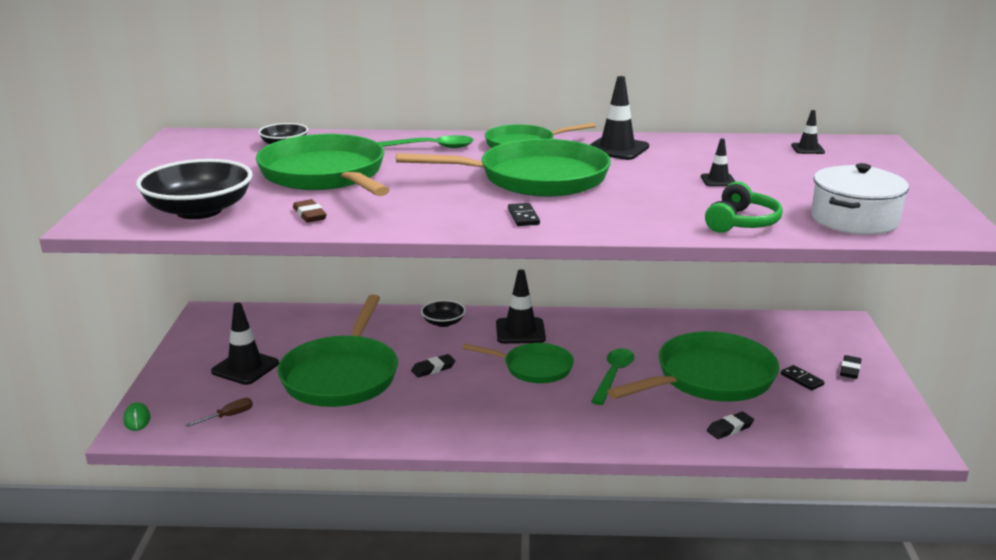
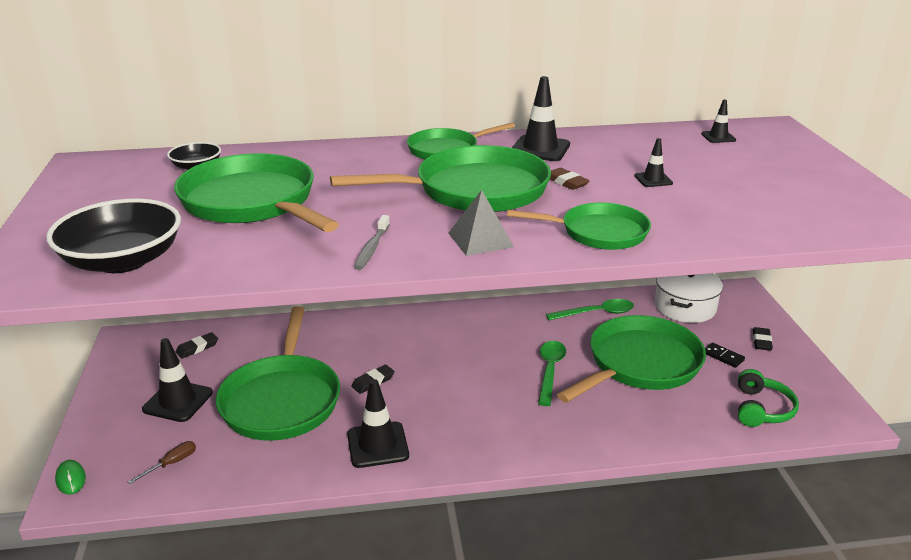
camera: 10 degrees left, 5 degrees up
(309, 215) = (250, 256): brown eraser -> brown eraser (566, 182)
(420, 216) = (372, 248): none -> grey toothbrush
(430, 147) = (352, 159): green spoon -> green spoon (596, 313)
(443, 322) = (370, 327): black bowl -> none
(520, 331) = (448, 330): black traffic cone -> black traffic cone (377, 445)
(523, 217) = (480, 240): black domino -> grey pyramid
(534, 368) = (472, 370): green pan -> green pan (598, 233)
(730, 428) = (675, 418): black eraser -> black eraser (197, 348)
(741, 222) = (699, 229): green headphones -> green headphones (761, 409)
(854, 219) = (802, 216): white pot -> white pot (685, 307)

